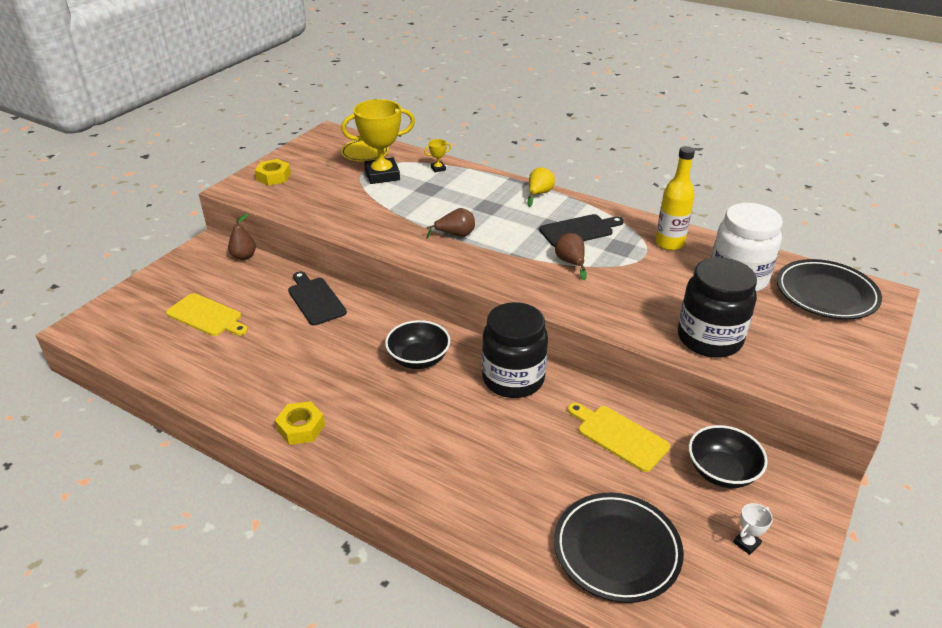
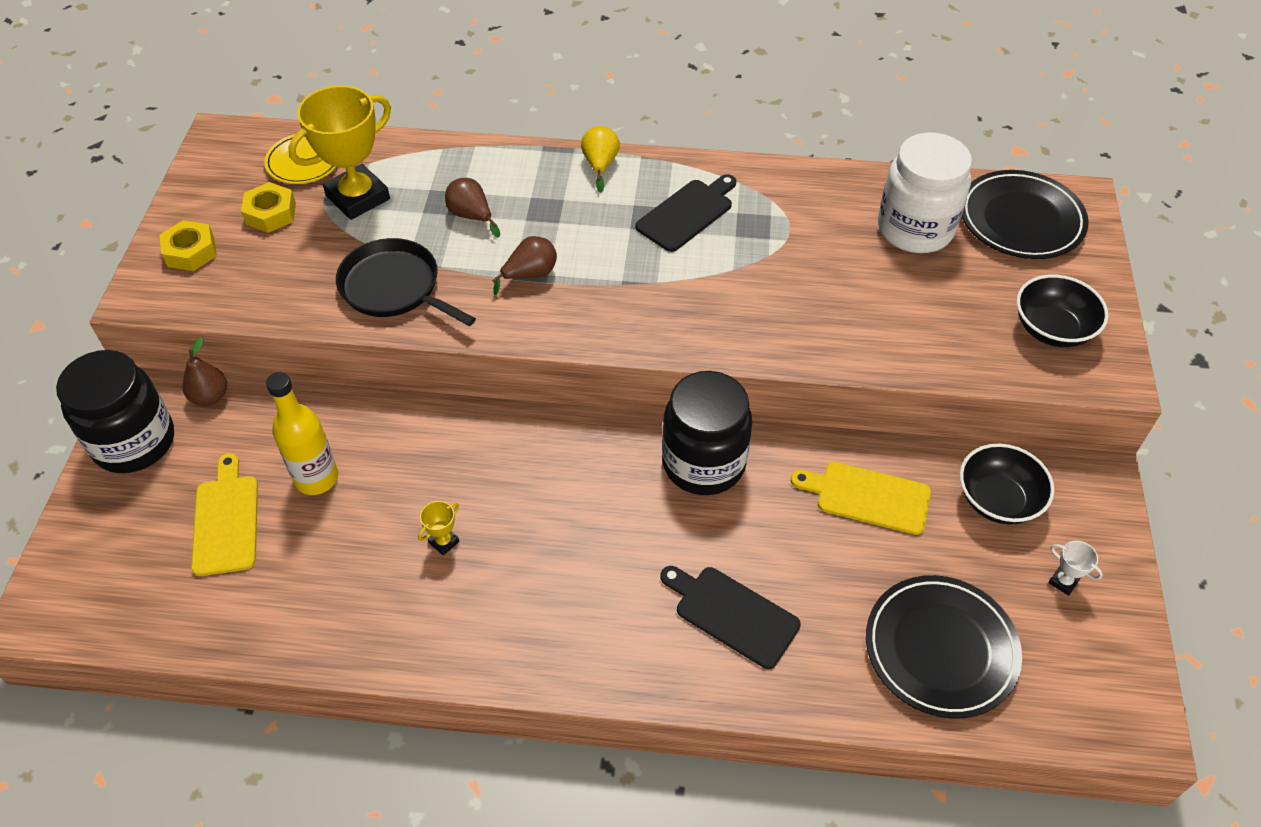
camera: 25 degrees left, 15 degrees up
(206, 316) = (226, 520): yellow cutting board -> yellow cutting board turned 105 degrees counterclockwise
(301, 428) = (481, 643): yellow nut -> yellow nut (271, 213)
(315, 299) = (368, 434): black cutting board -> black cutting board (732, 614)
(370, 220) = (394, 287): none -> black pan
(418, 359) = (568, 478): black bowl -> black bowl (1052, 329)
(438, 168) = (432, 160): yellow trophy -> yellow trophy (444, 542)
(570, 263) = (706, 272): brown pear -> brown pear (471, 216)
(669, 243) = (809, 199): yellow bottle -> yellow bottle (316, 478)
(709, 339) = (928, 336): black jar -> black jar (134, 442)
(746, 543) = (1063, 581): white trophy -> white trophy turned 75 degrees counterclockwise

